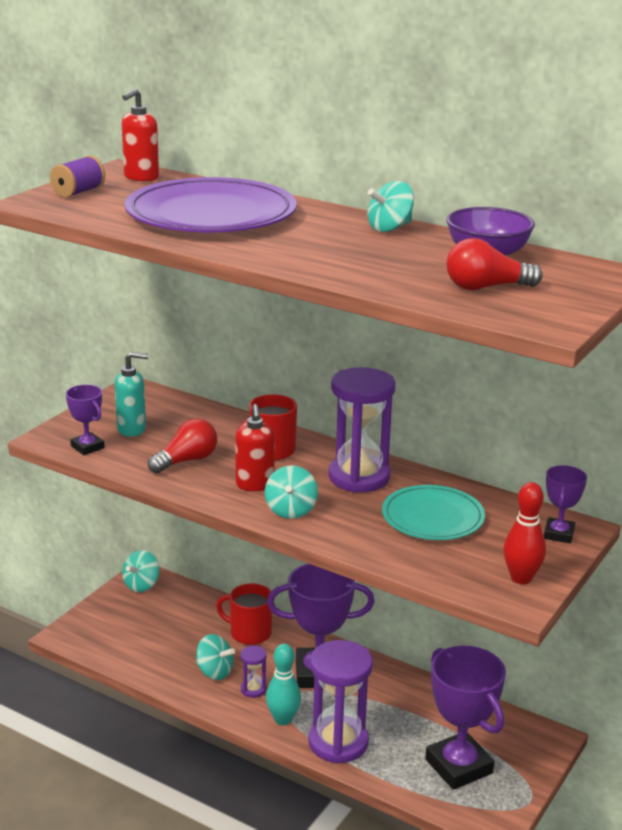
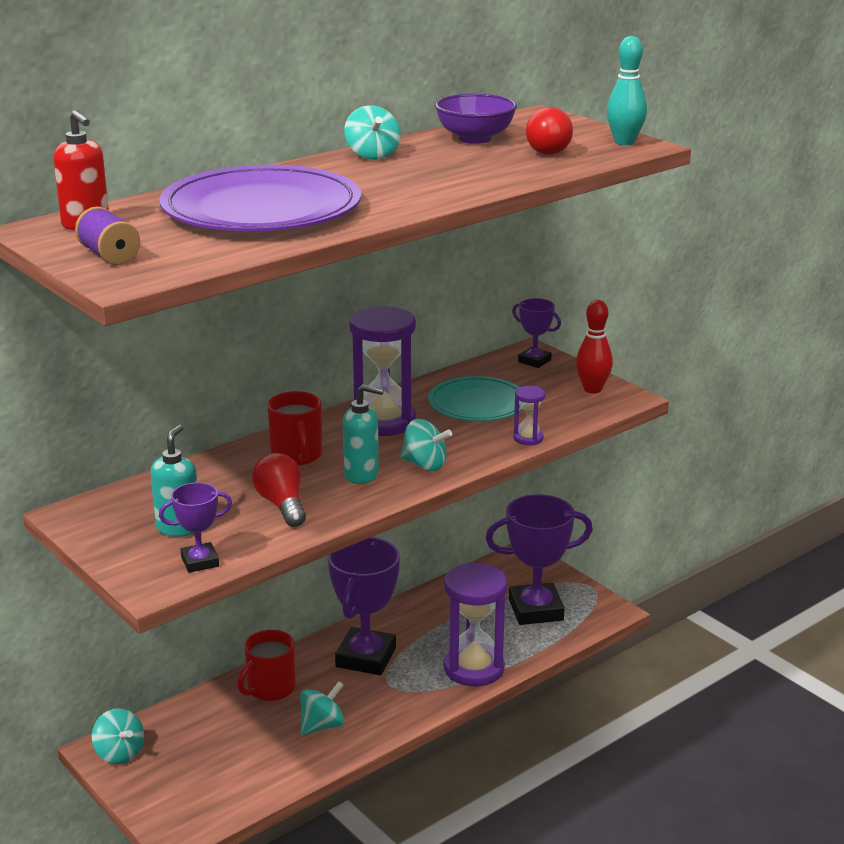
camera: 70 degrees left, 0 degrees up
(253, 689) = (366, 704): purple hourglass -> purple hourglass (528, 438)
(255, 485) = (362, 475): red soap dispenser -> turquoise soap dispenser
(283, 719) = (423, 695): turquoise bowling pin -> turquoise bowling pin (624, 142)

